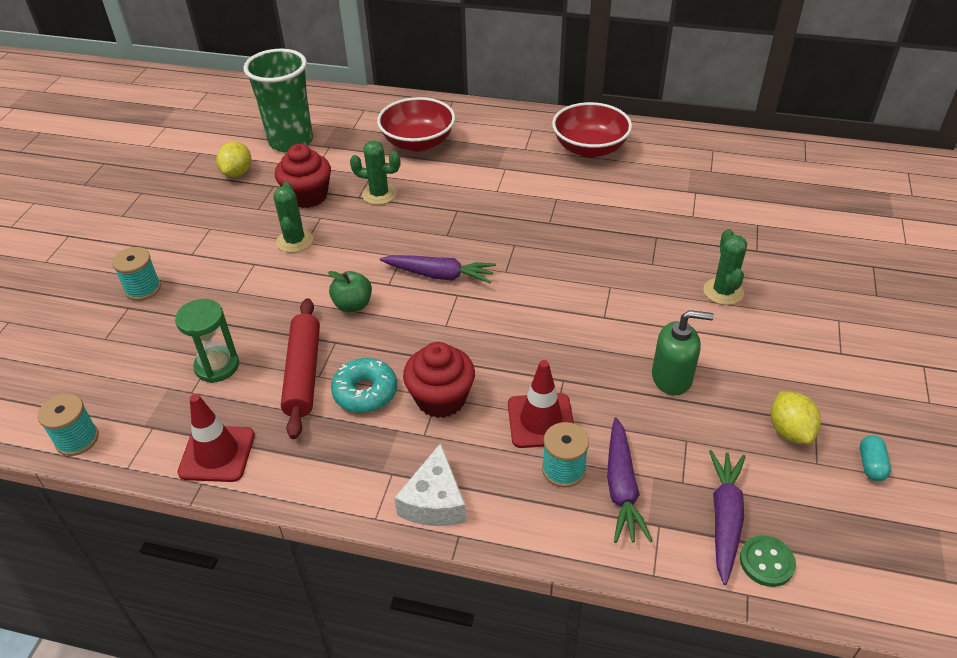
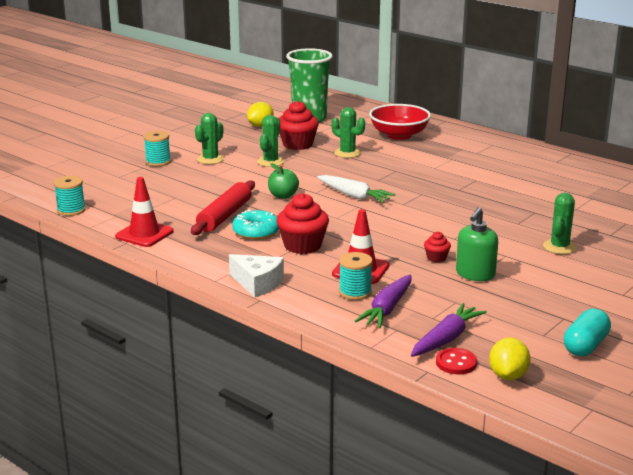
camera: 25 degrees right, 20 degrees down
(212, 261) = (210, 159): none -> green cactus
(217, 366) = (174, 201): green hourglass -> none
(434, 501) = (257, 283): white cheese -> white cheese turned 90 degrees counterclockwise
(439, 275) = (354, 196): purple carrot -> white carrot
(589, 148) = (528, 162): red bowl -> none
(610, 362) = (436, 258): none -> red cupcake
(672, 378) = (475, 274): green soap dispenser -> green soap dispenser turned 90 degrees clockwise
(766, 562) = (456, 363): green button -> red button
(789, 431) = (538, 317): yellow lemon -> yellow lemon (508, 375)
(871, 465) = (585, 346): turquoise capsule -> turquoise capsule, size x1.64

